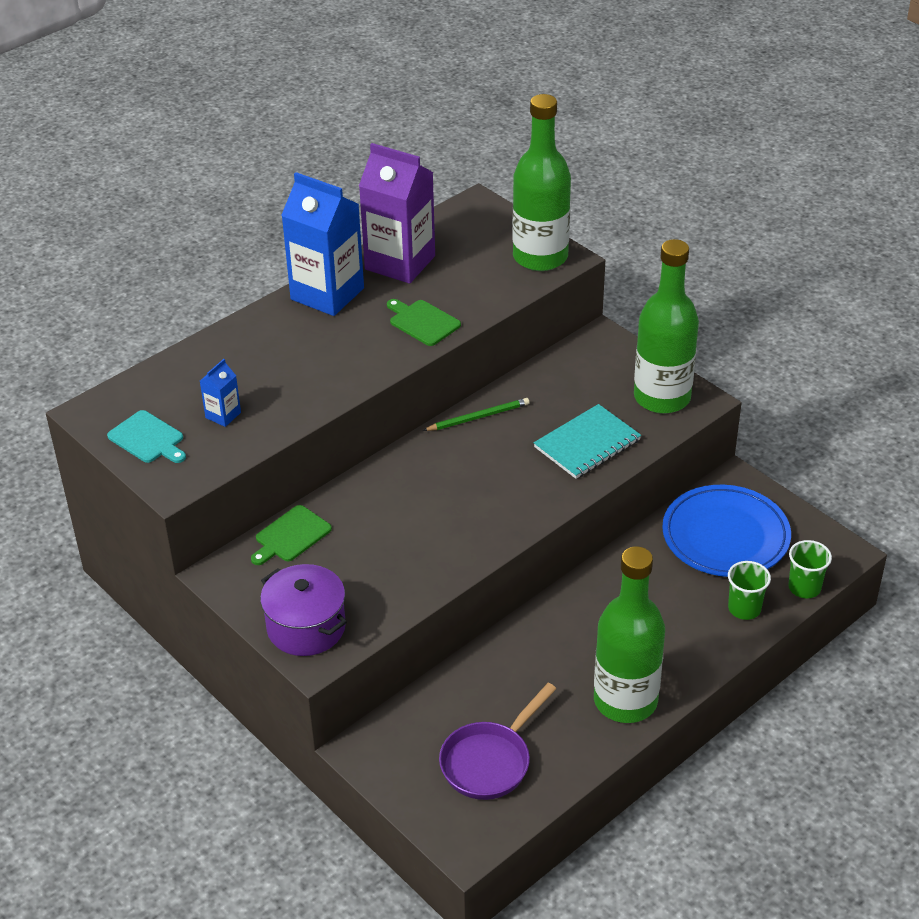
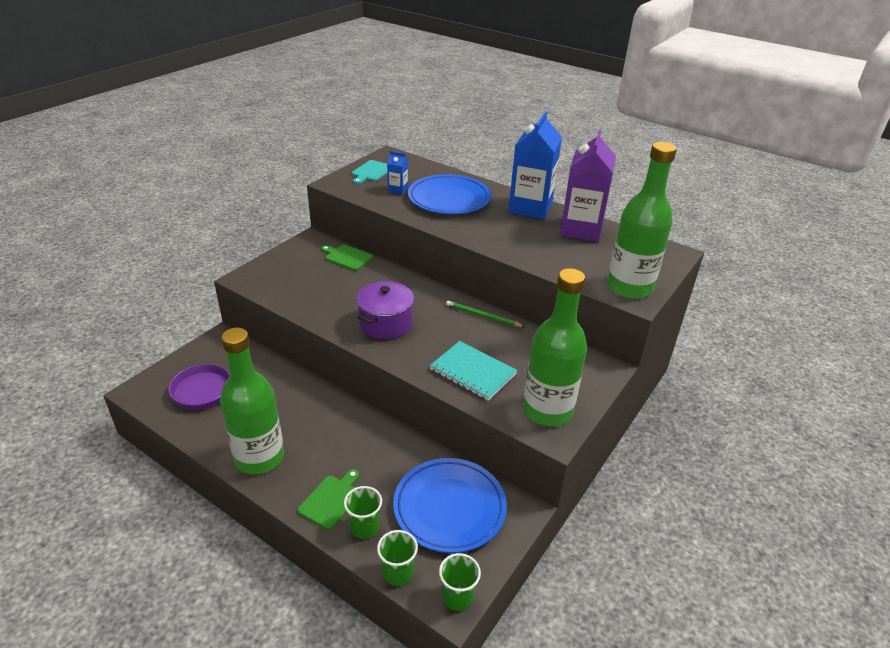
camera: 75 degrees right, 5 degrees down
(273, 366) = (449, 199): none -> blue plate
(306, 627) = (270, 272): purple pot -> purple pot (385, 323)
(422, 322) = (520, 245): green cutting board -> green cutting board (331, 500)
(478, 417) = (482, 316): green pencil -> green pencil turned 150 degrees clockwise
(835, 547) = (457, 597): none -> green cup

